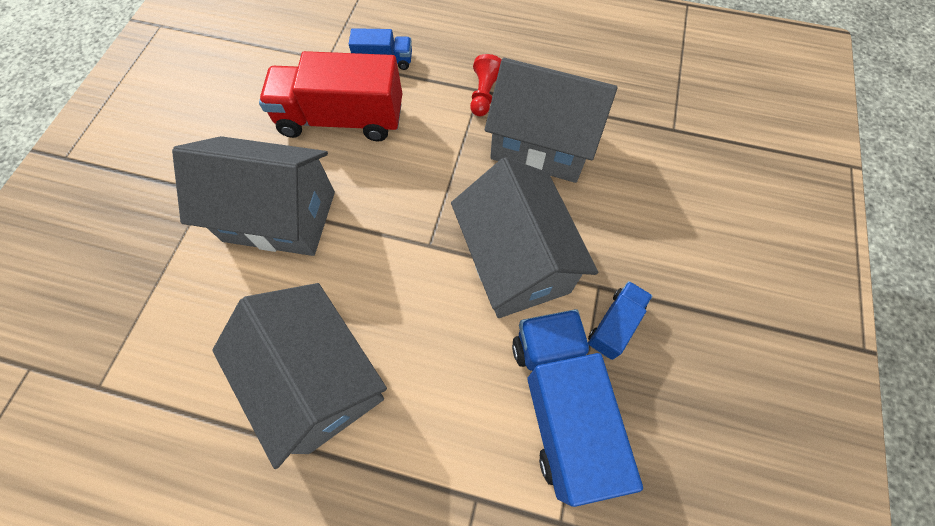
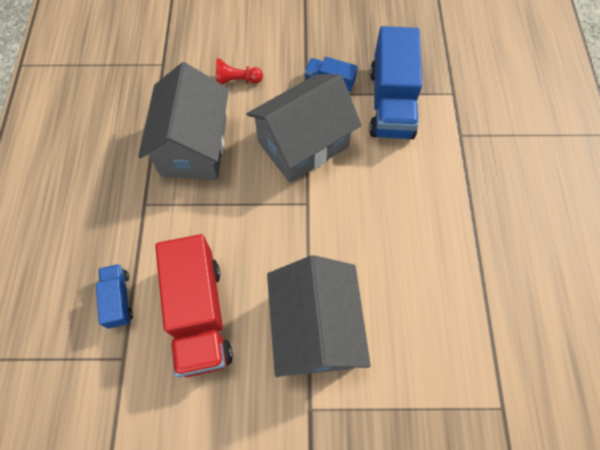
camera: 105 degrees left, 0 degrees up
(320, 380) = (431, 244): grey house -> none
(484, 94) = (149, 199): red pawn -> red pawn (236, 81)
(560, 405) = (391, 103): blue truck -> blue truck turned 60 degrees counterclockwise

